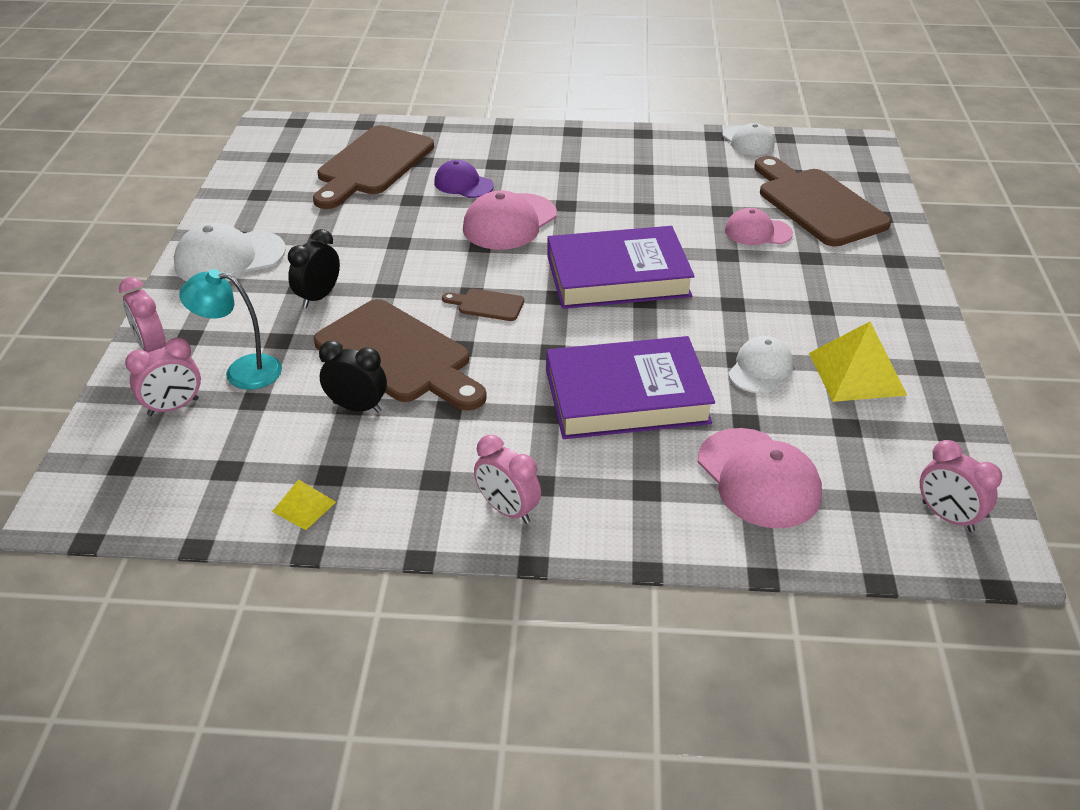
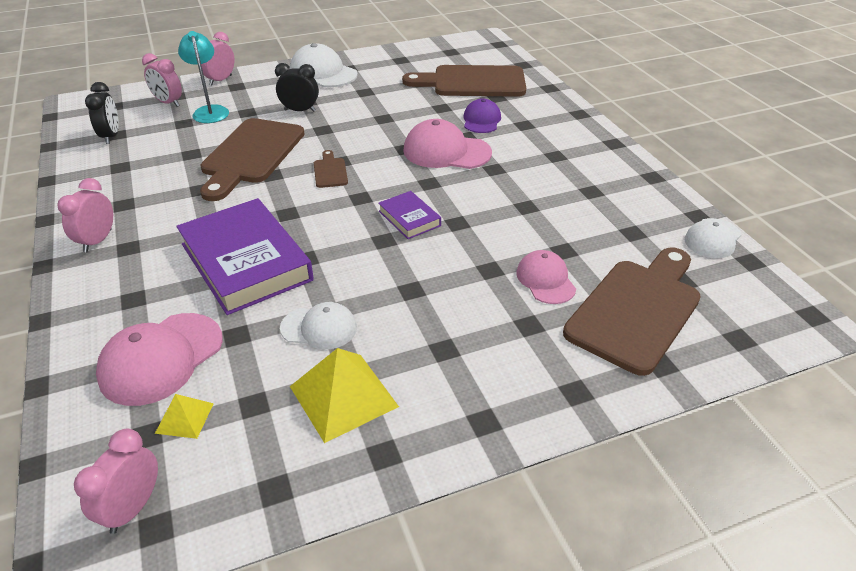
camera: 65 degrees right, 0 degrees up
(304, 506) = (88, 167): yellow pyramid -> yellow pyramid (184, 418)
(357, 407) = (189, 156): black clock -> black clock (111, 136)
(618, 276) = (409, 218): purple book -> purple book, size x0.48

